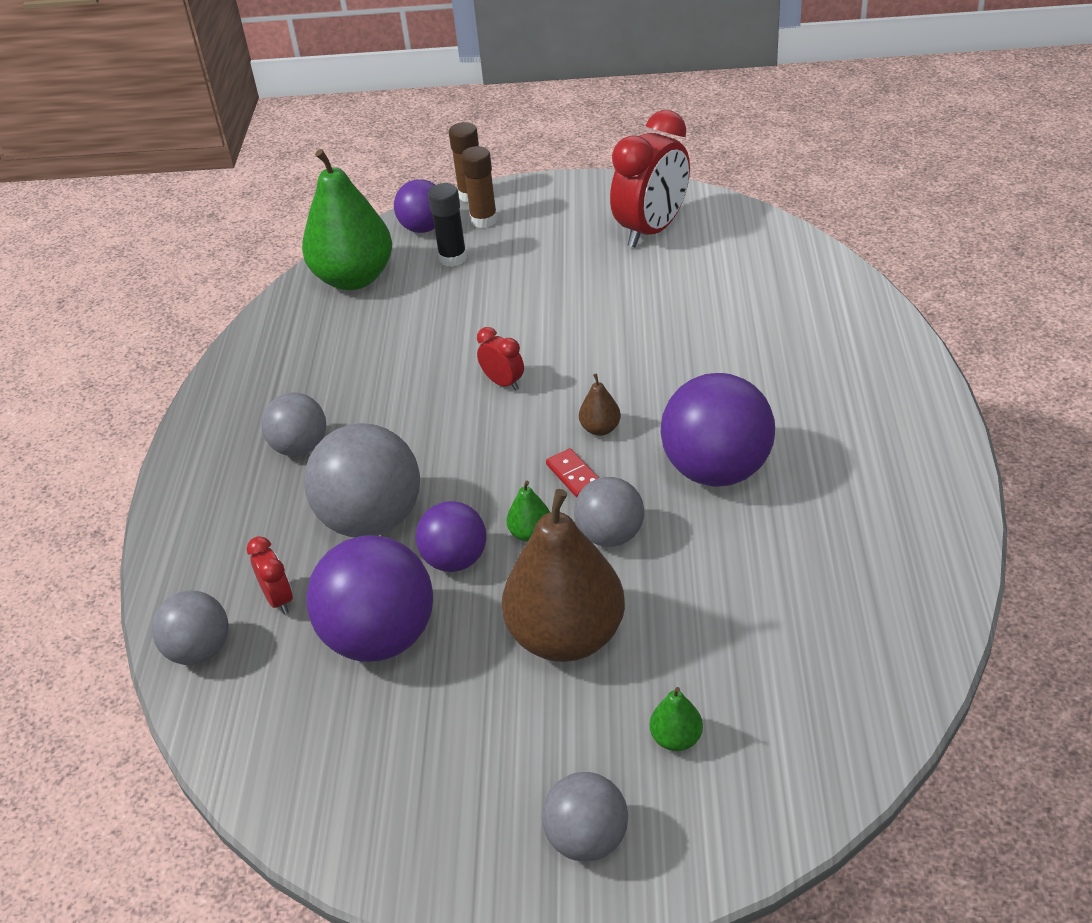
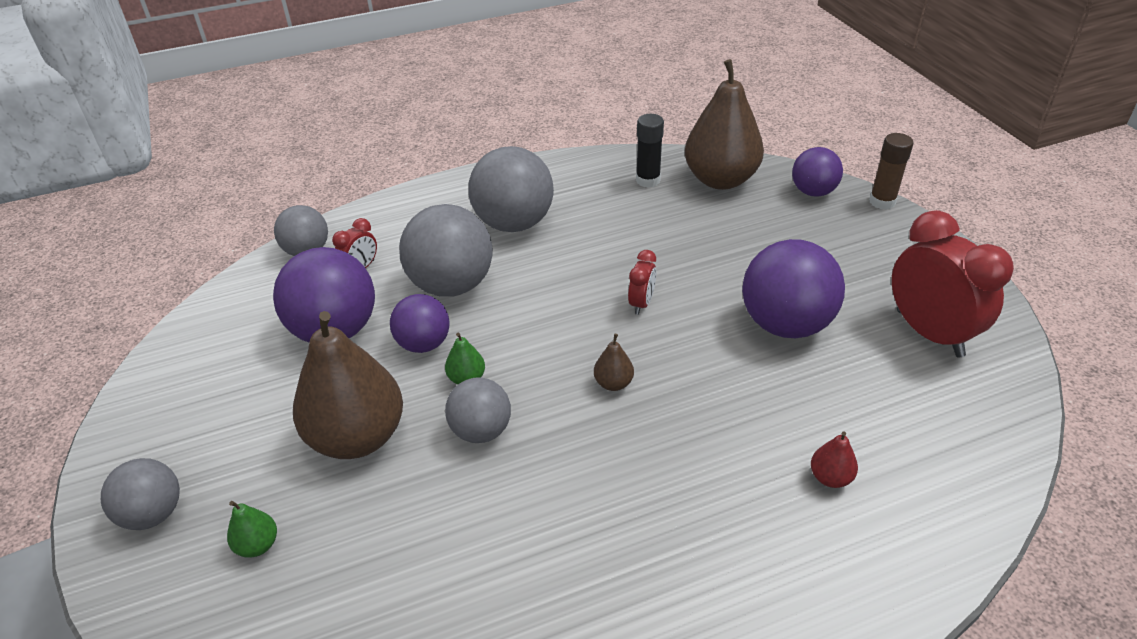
camera: 65 degrees right, 0 degrees up
(300, 447) = (514, 223): grey ball -> grey ball, size x1.67
(354, 278) = (720, 179): green pear -> brown pear
(453, 258) = (785, 221): black glue stick -> black glue stick (648, 180)
(484, 220) = (852, 221): brown glue stick -> none
(574, 475) = (546, 384): red domino -> none
(652, 230) = (929, 333): red clock -> red clock turned 135 degrees counterclockwise
(716, 470) = (595, 485): purple ball -> purple ball (785, 324)
(774, 333) = (830, 477): none -> red pear

